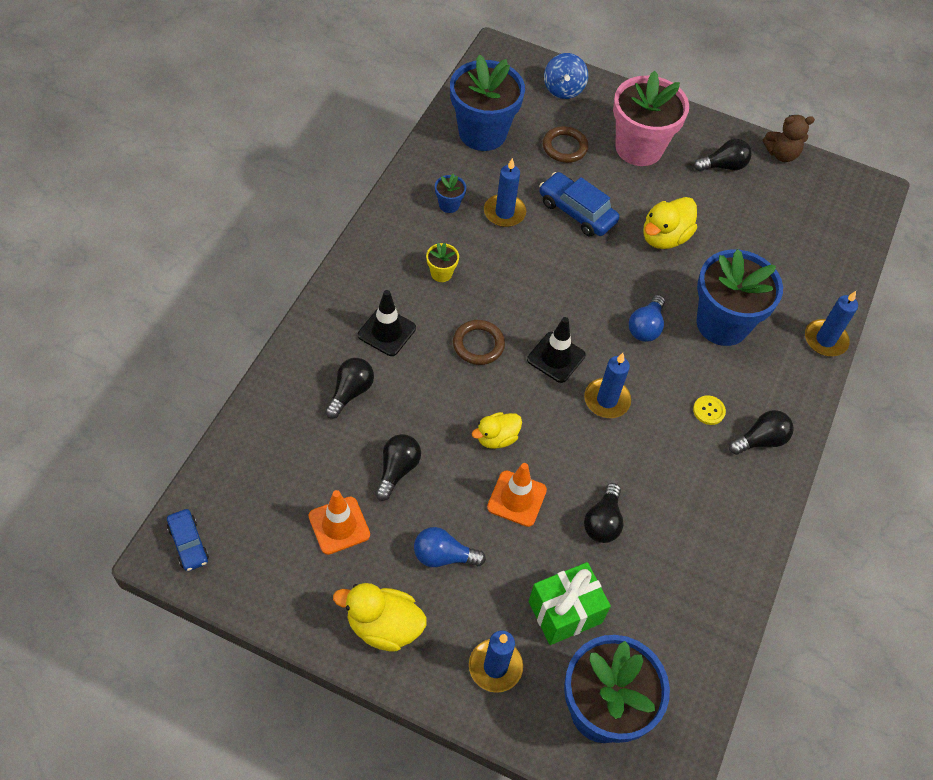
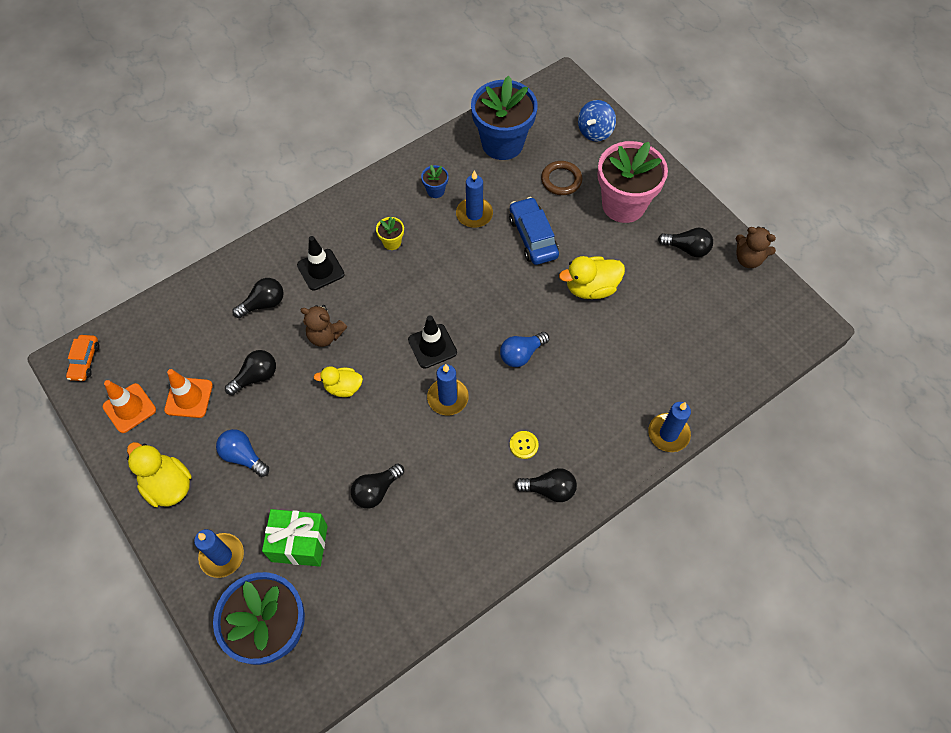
camera: 35 degrees right, 5 degrees up
(188, 543) = (85, 361): blue car -> orange car
(440, 395) = (325, 335): none -> brown teddy bear
(478, 344) = (380, 309): brown ring -> none
(517, 498) = (325, 440): orange traffic cone -> orange traffic cone (129, 408)
(722, 324) = (587, 380): blue flower pot -> none

